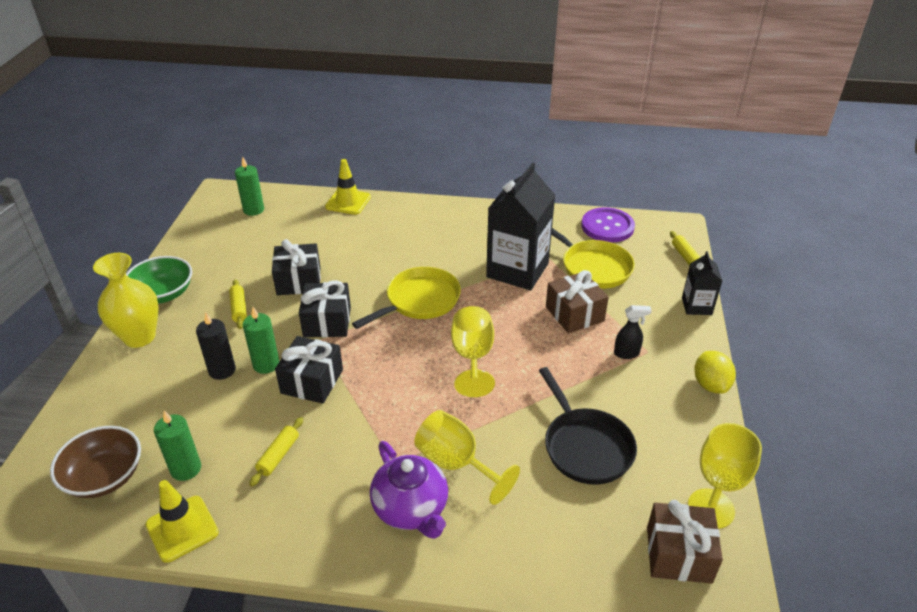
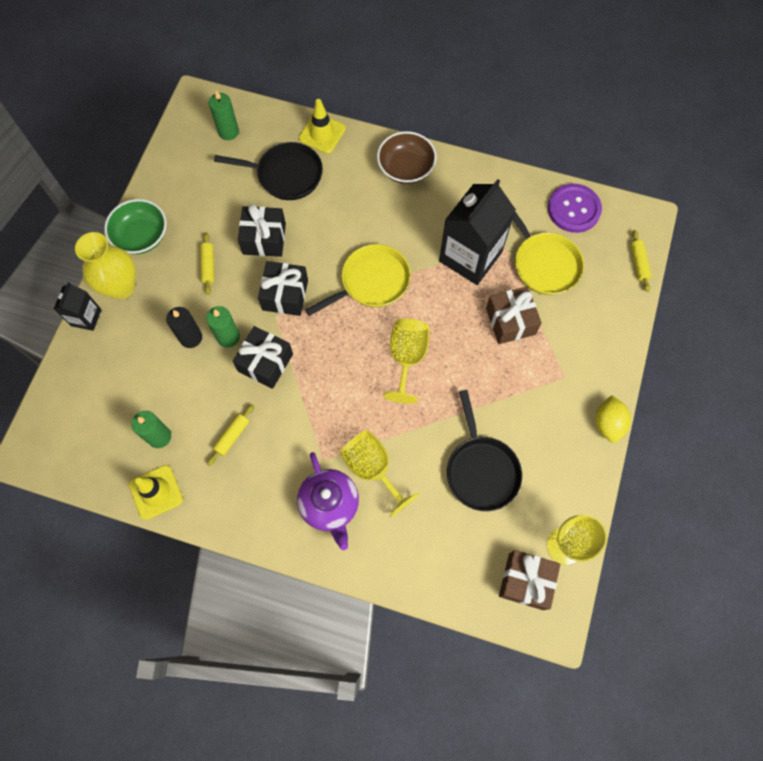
camera: 10 degrees right, 30 degrees up
(104, 476) = (97, 433): brown bowl -> brown bowl (406, 168)
(315, 233) = (285, 175): none -> black pan
(627, 353) = (544, 376): black spray bottle -> none
(696, 306) = (627, 330): black carton -> black carton (86, 317)

